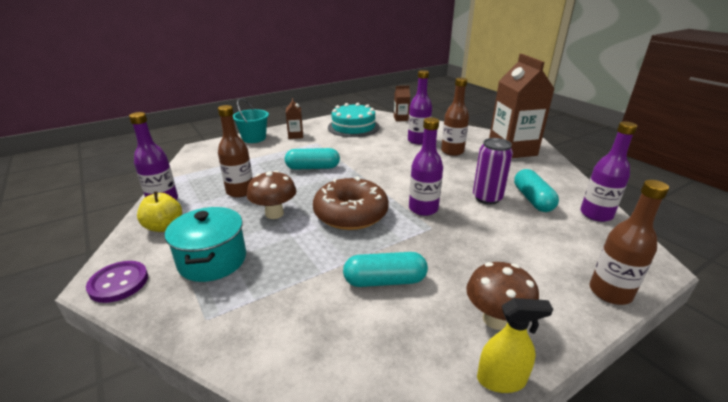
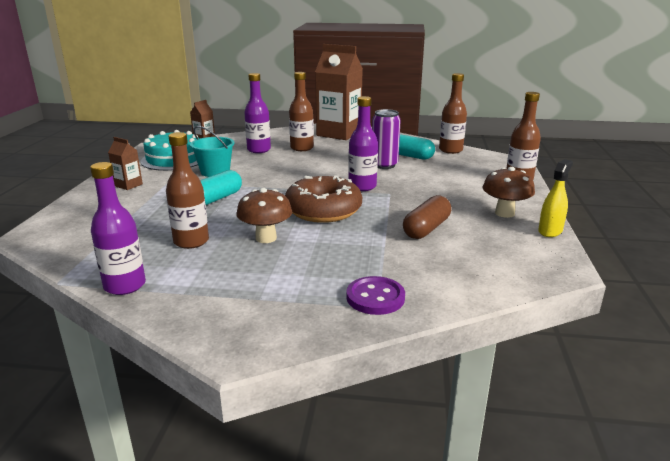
camera: 50 degrees left, 5 degrees down
(119, 283) = (255, 341): purple button -> purple button (375, 297)
(164, 227) = (186, 296): yellow apple -> none
(212, 260) = (295, 284): turquoise pot -> none
(254, 138) = (82, 204): turquoise bucket -> turquoise bucket (215, 172)
(385, 281) = (426, 229): turquoise capsule -> brown capsule
(596, 214) = (450, 150): purple bottle -> brown bottle

